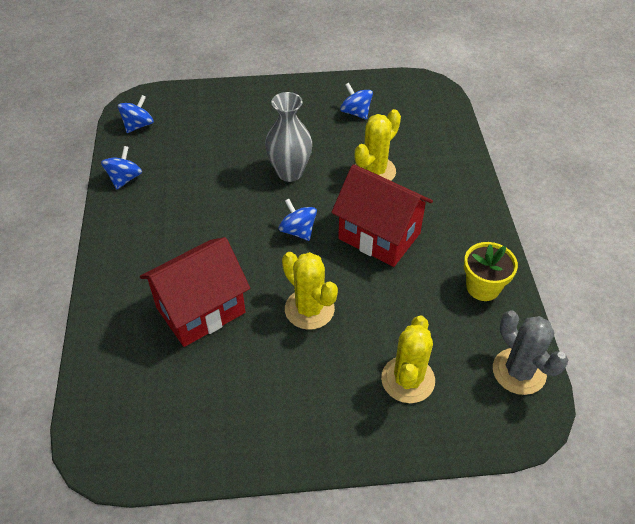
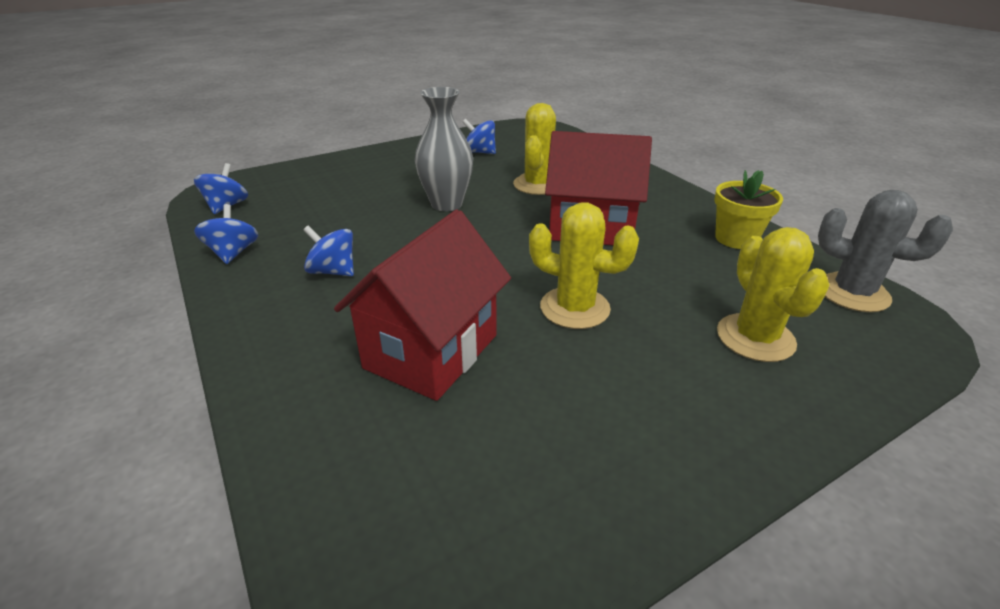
camera: 25 degrees left, 15 degrees down
(298, 231) = (497, 245): blue spinning top -> blue spinning top (333, 271)

